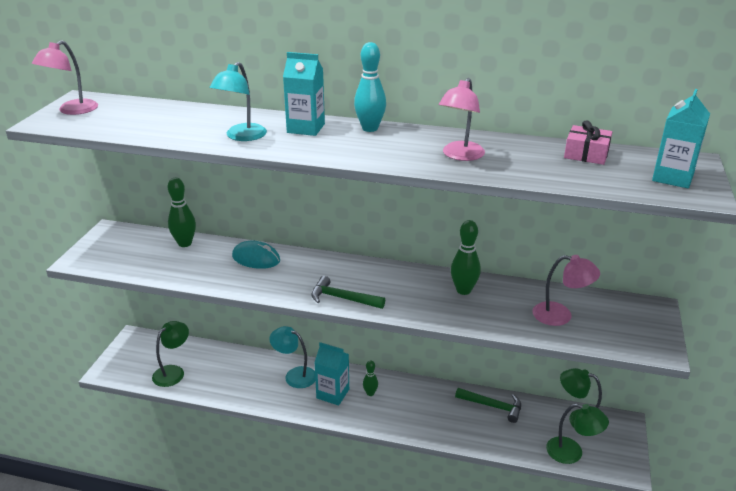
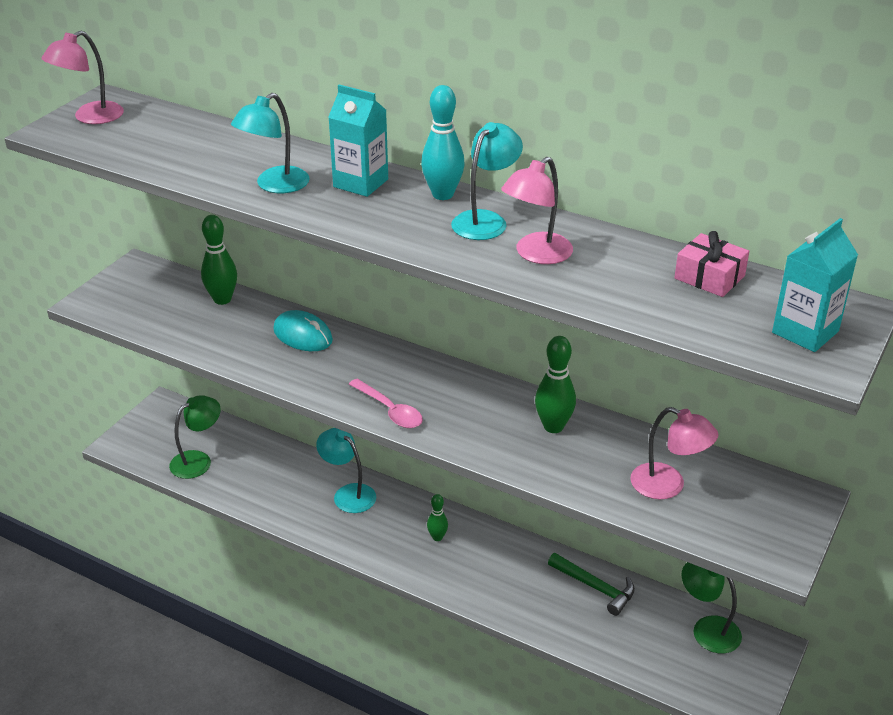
camera: 15 degrees right, 5 degrees up
(333, 394) = (388, 528): turquoise carton -> none
(342, 298) = (389, 410): green hammer -> pink spoon
(410, 140) = (485, 220): none -> turquoise lamp
(572, 453) = (677, 672): green lamp -> none

